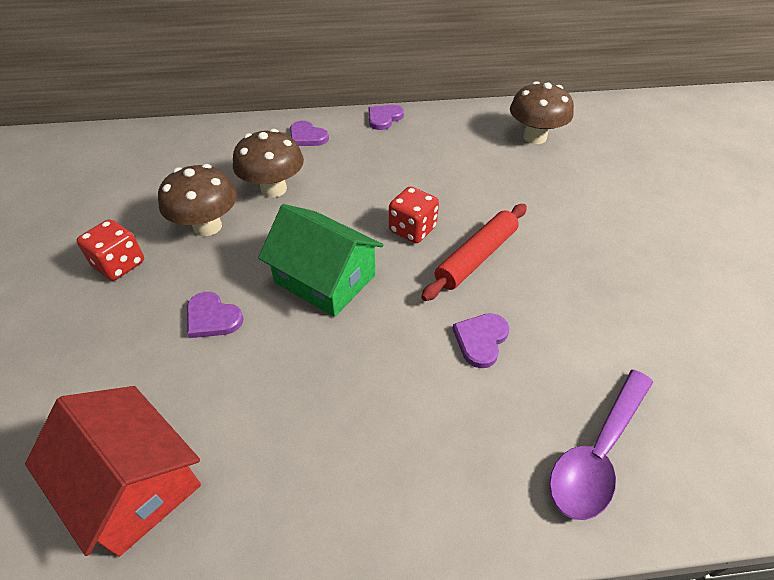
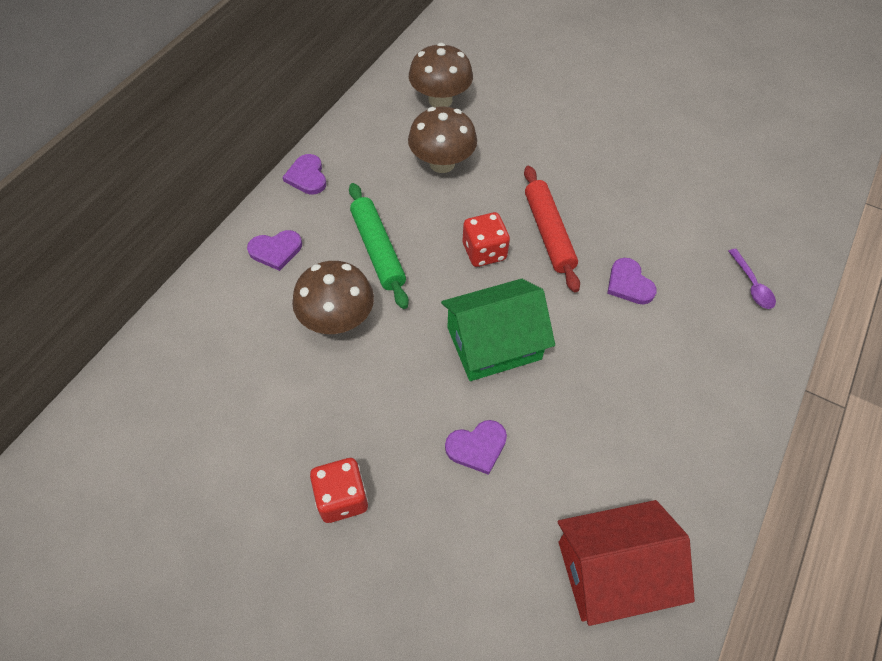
camera: 55 degrees left, 10 degrees up
(207, 226) = (347, 399): brown mushroom -> brown mushroom (442, 163)
(354, 177) = (377, 250): none -> green rolling pin
(597, 453) = (752, 285): purple spoon -> purple spoon, size x0.55

